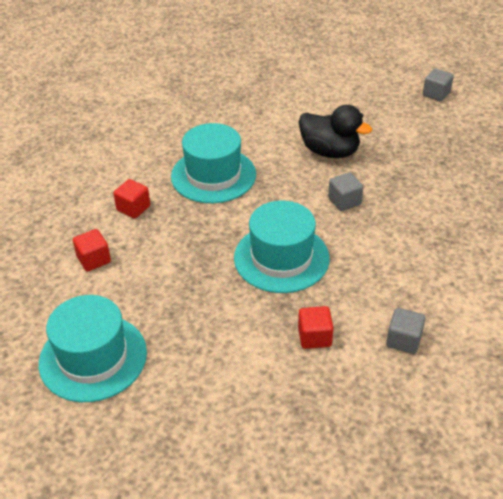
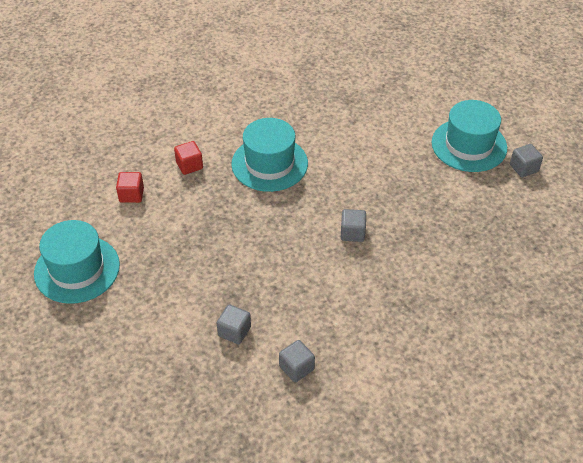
camera: 30 degrees right, 5 degrees up
(281, 258) = (263, 257): turquoise hat -> turquoise hat (469, 145)
(314, 337) = (234, 331): red cube -> grey cube
(330, 152) = (379, 183): black duck -> none

